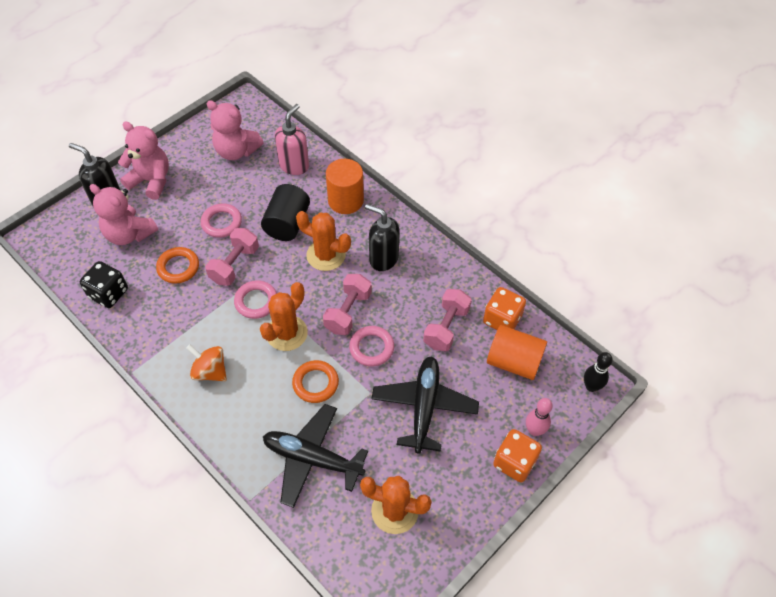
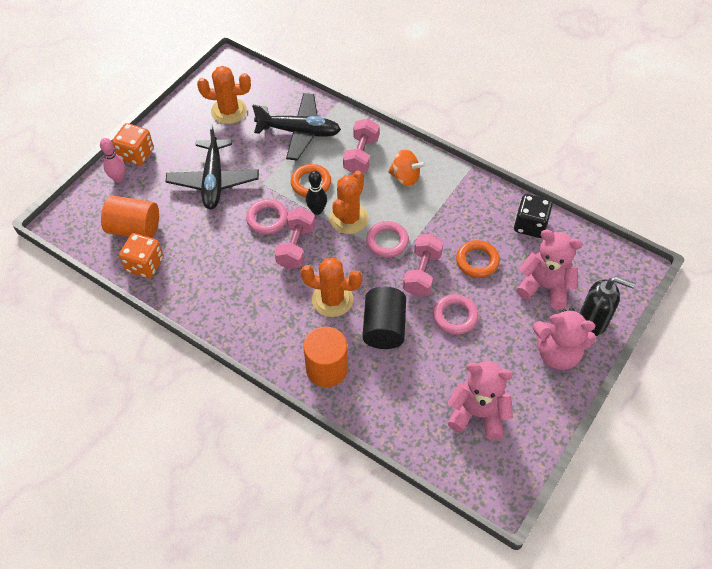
camera: 170 degrees right, 0 degrees up
(294, 165) = (400, 406): pink soap dispenser -> none
(383, 258) = (271, 306): black soap dispenser -> none
(446, 327) = (199, 248): pink dumbbell -> pink dumbbell (361, 155)
(591, 386) = (64, 220): black bowling pin -> black bowling pin (317, 210)

